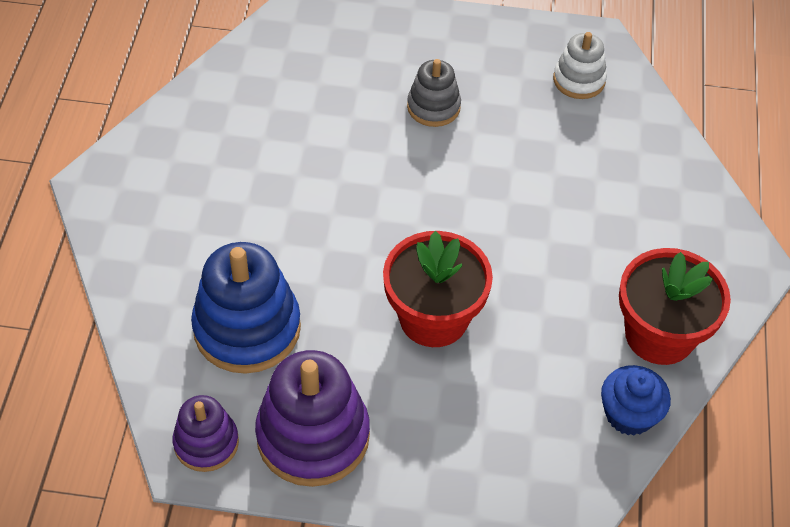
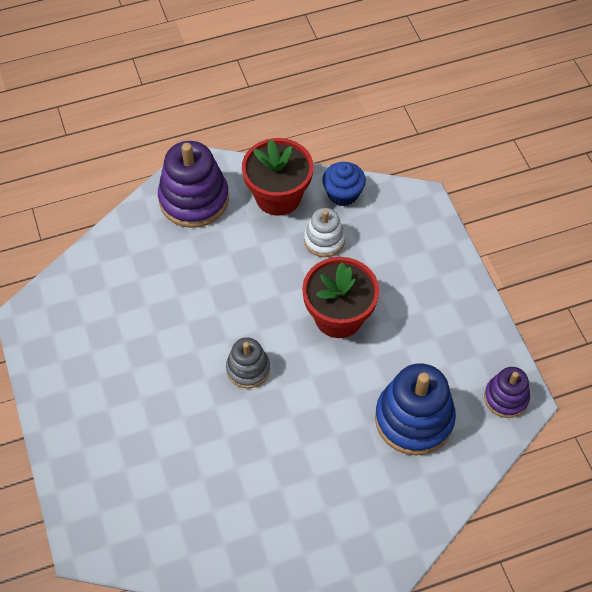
camera: 115 degrees left, 5 degrees up
(313, 436) = (462, 343): purple stacking toy -> purple stacking toy (194, 199)
(433, 107) = (153, 396): grey stacking toy -> grey stacking toy (248, 369)
(579, 80) = (77, 313): white stacking toy -> white stacking toy (324, 240)

